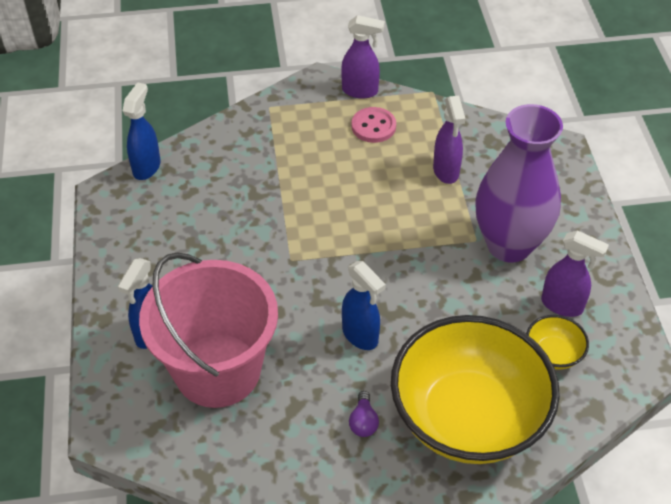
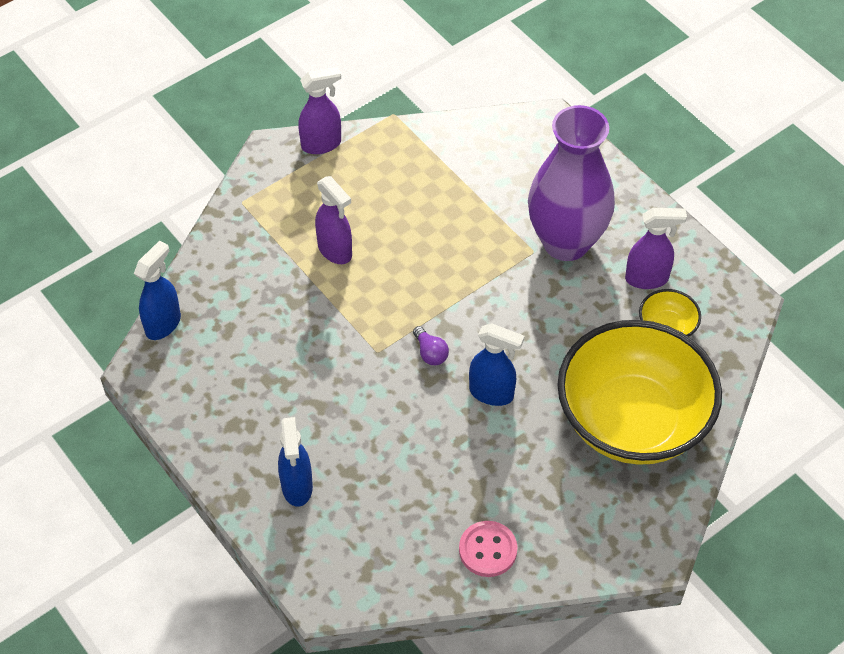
camera: 30 degrees left, 5 degrees up
(147, 167) = (163, 324): blue spray bottle -> blue spray bottle turned 45 degrees clockwise
(217, 370) = (386, 490): pink bucket -> none
(363, 422) = (547, 470): purple light bulb -> purple light bulb (430, 353)
(373, 126) = (361, 177): pink button -> pink button (488, 550)
(446, 171) = (462, 194): purple spray bottle -> purple spray bottle (335, 251)

